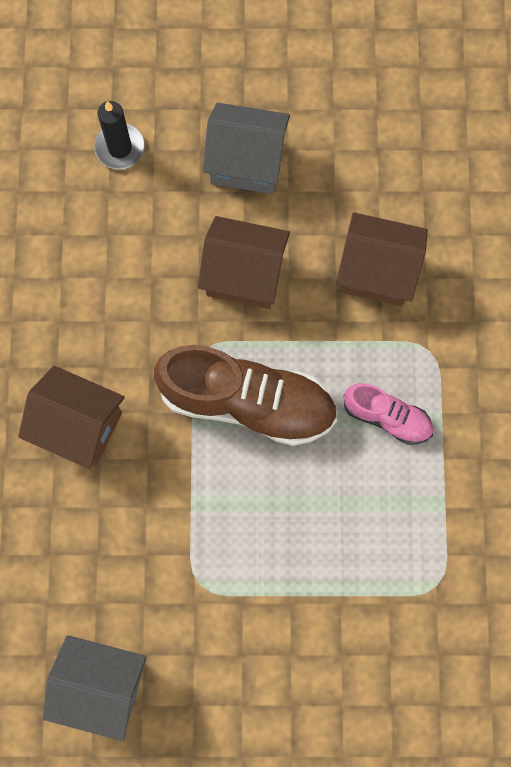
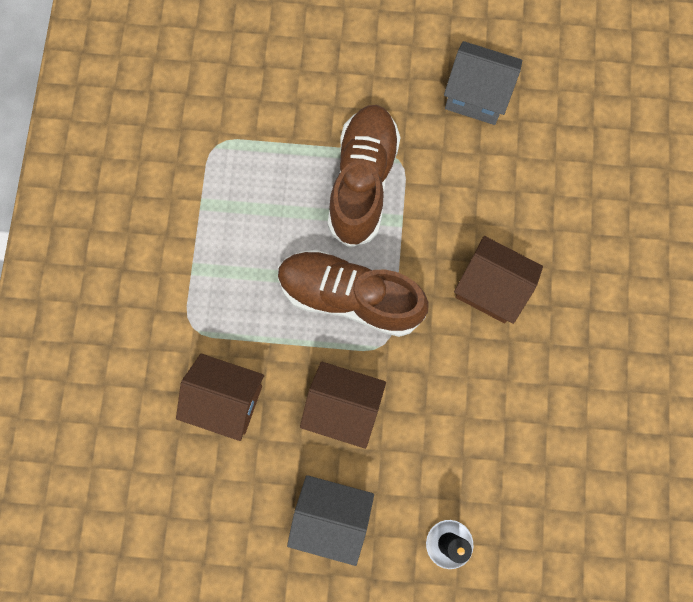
camera: 175 degrees left, 0 degrees up
(244, 550) = (363, 182): none -> brown shoe
(387, 417) = (236, 275): pink shoe -> none

